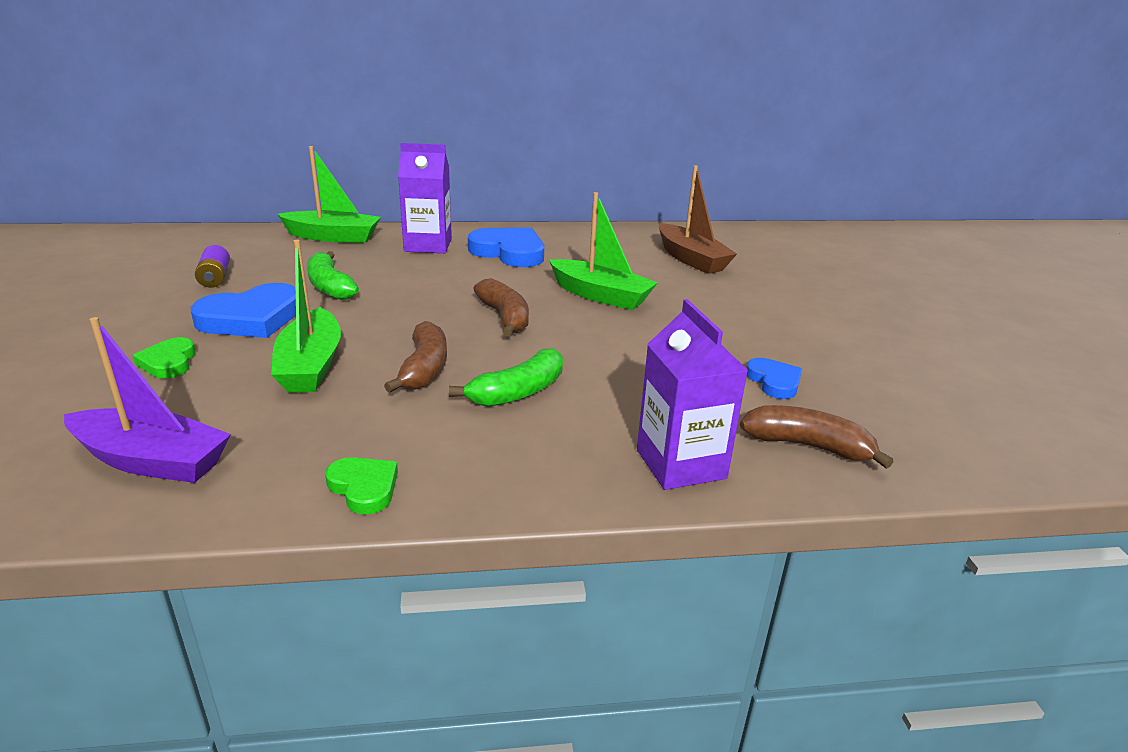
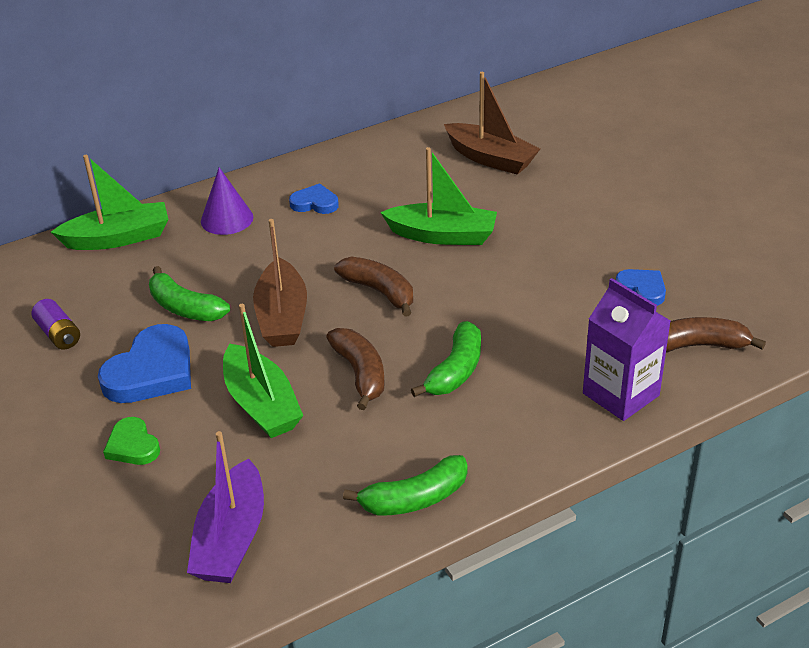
camera: 20 degrees left, 10 degrees up
(152, 461) = (231, 538): purple boat -> purple boat turned 105 degrees clockwise
(364, 487) = (414, 499): green heart -> green banana
(401, 312) = (282, 317): none -> brown boat
(428, 245) = (227, 219): purple carton -> purple cone
(509, 252) = (315, 203): blue heart -> blue heart, size x0.56

